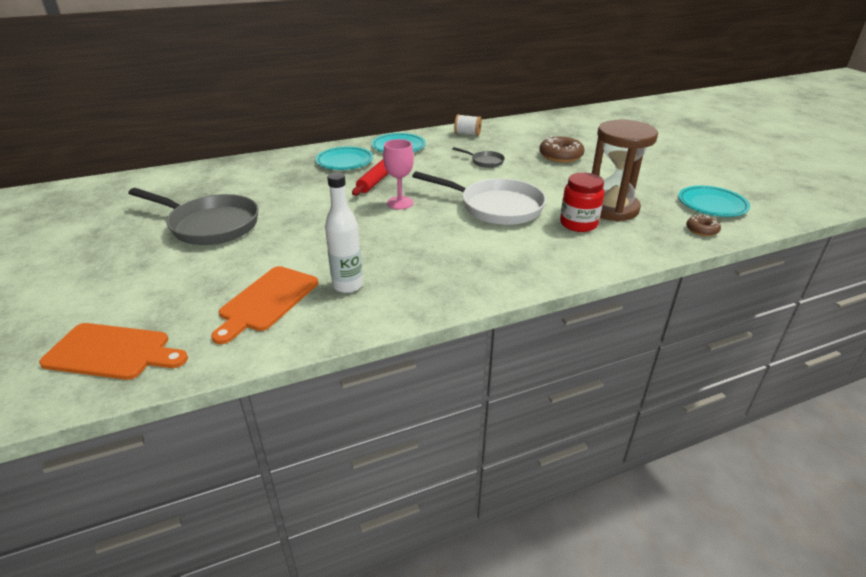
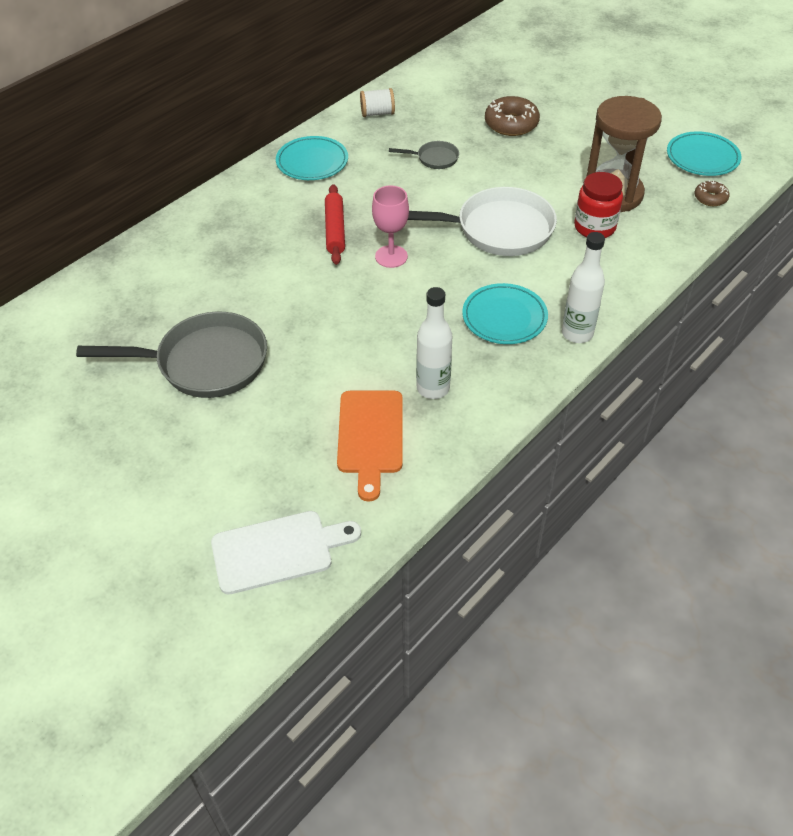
camera: 25 degrees left, 15 degrees up
(112, 352) = (278, 551): orange cutting board -> white cutting board
(344, 162) = (268, 209): turquoise plate -> turquoise plate (504, 317)
(503, 285) = (577, 333): none -> white bottle

